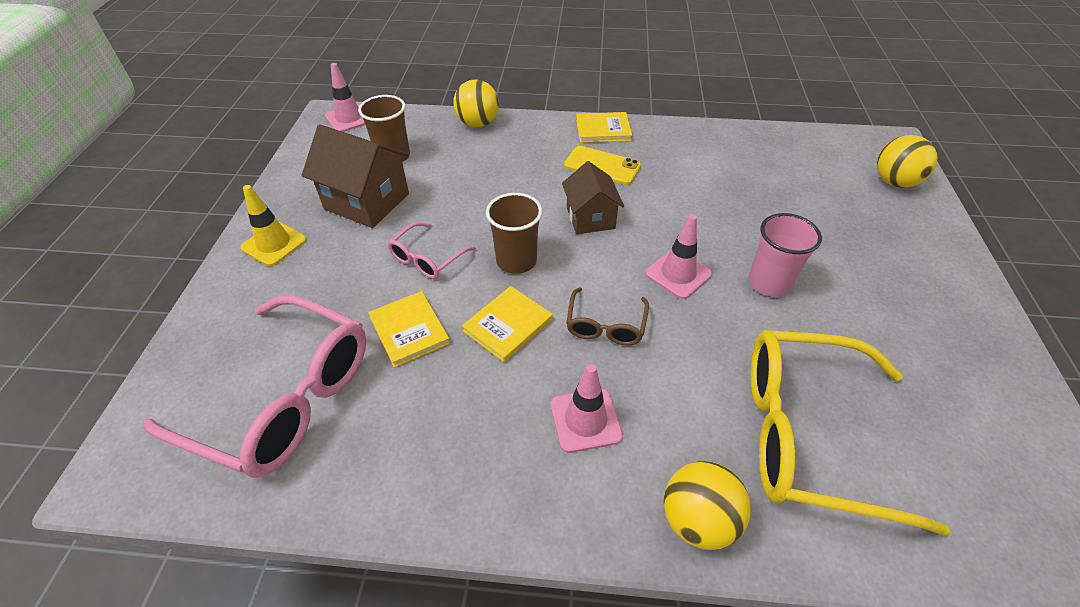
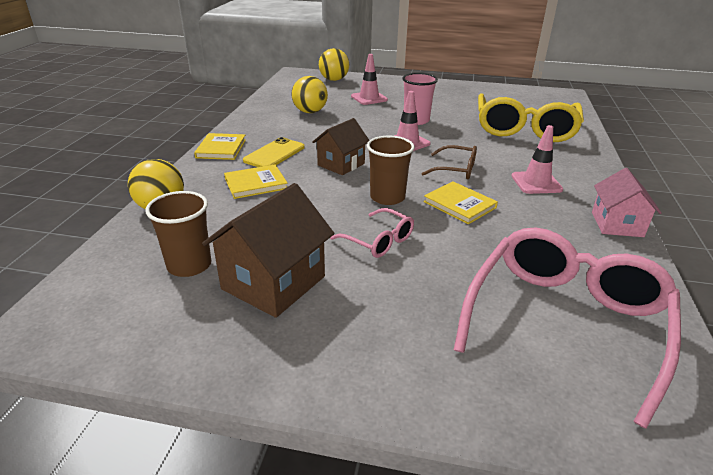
camera: 85 degrees left, 15 degrees down
(274, 244) = (335, 359): yellow traffic cone -> none
(349, 118) = (62, 309): pink traffic cone -> pink traffic cone (369, 98)
(409, 330) = (470, 250): yellow book -> yellow book (256, 184)
(472, 506) = (617, 224): none -> pink house
(590, 218) = (341, 164): brown house -> brown house turned 45 degrees counterclockwise
(698, 520) = (587, 160): yellow ball -> yellow ball (310, 112)

